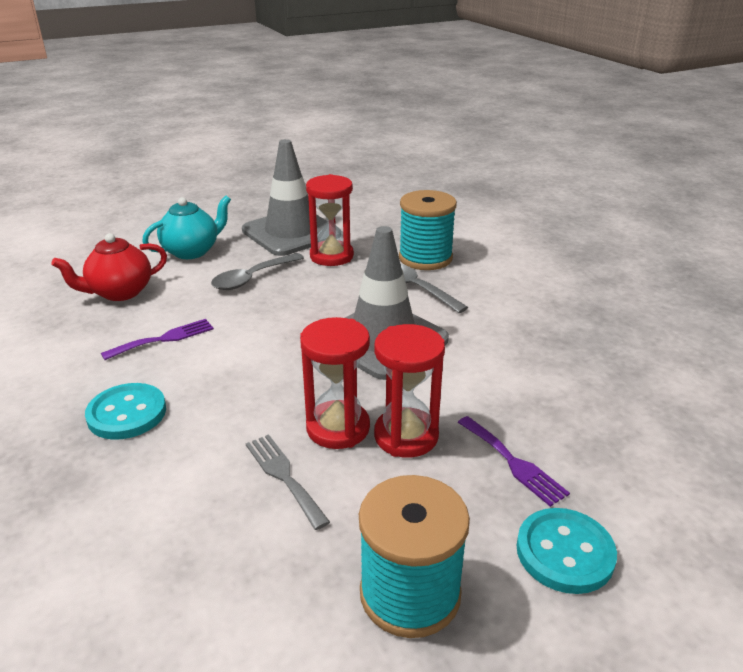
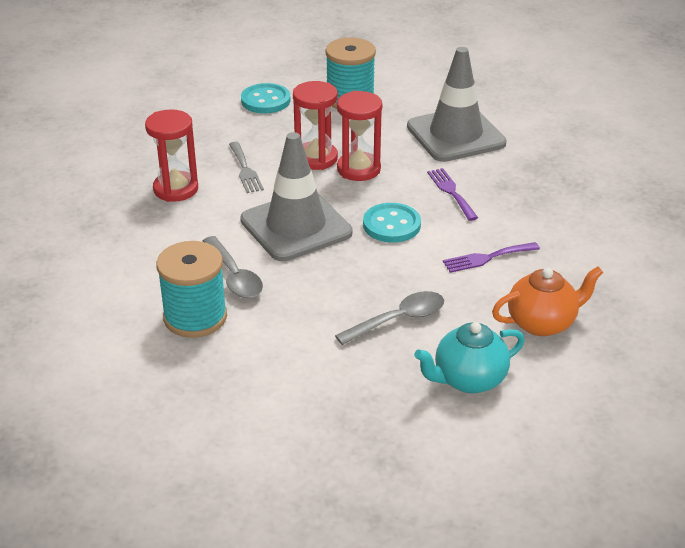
camera: 165 degrees left, 5 degrees up
(120, 292) = (542, 323): red teapot -> orange teapot
(127, 413) = (506, 200): turquoise button -> turquoise button (391, 225)
(284, 476) = (400, 150): grey fork -> grey fork (245, 170)
(291, 233) = (336, 395): grey traffic cone -> grey traffic cone (456, 135)
(331, 256) = (300, 339): red hourglass -> red hourglass (176, 189)
(513, 462) = (259, 136): purple fork -> purple fork (451, 192)

